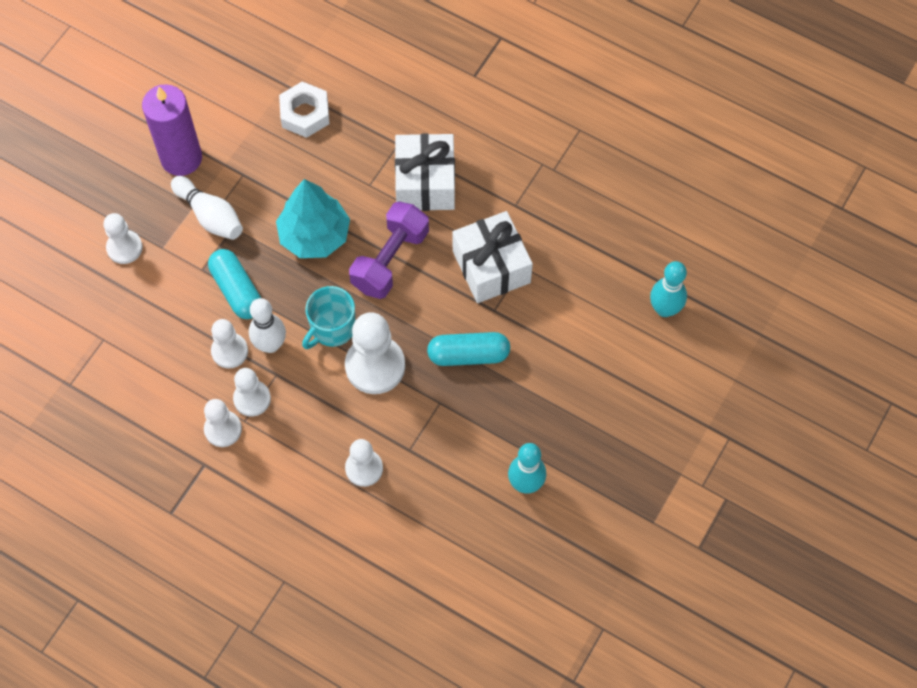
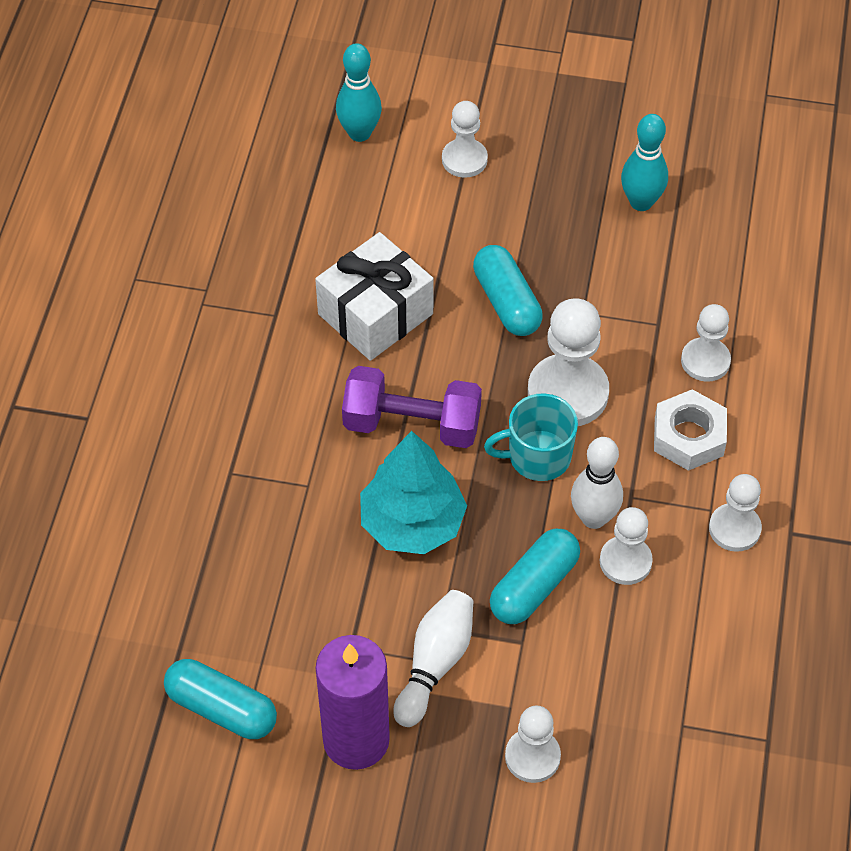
camera: 110 degrees left, 10 degrees down
(235, 95) = (222, 708): none -> turquoise capsule
(252, 399) = (678, 511): white pawn -> white pawn (464, 160)
(305, 114) = (222, 603): white nut -> white nut (689, 436)
(332, 328) = (538, 456): turquoise mug -> turquoise mug turned 150 degrees clockwise
(425, 183) = (280, 421): white gift -> none

